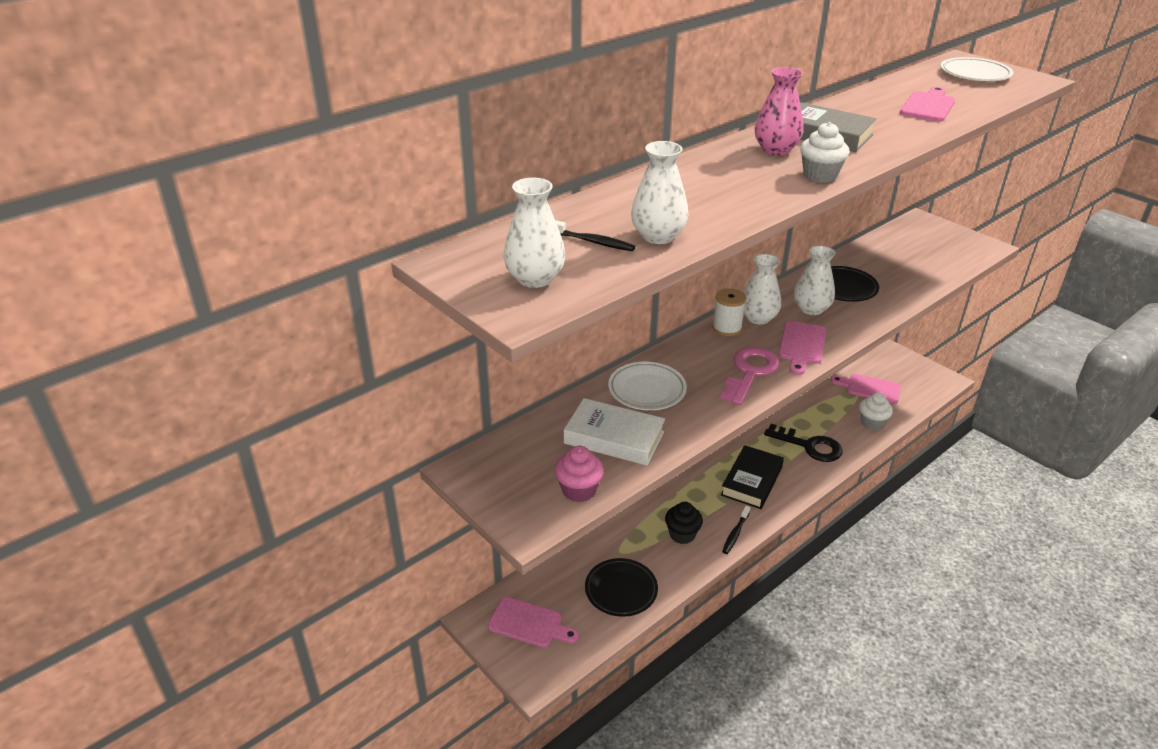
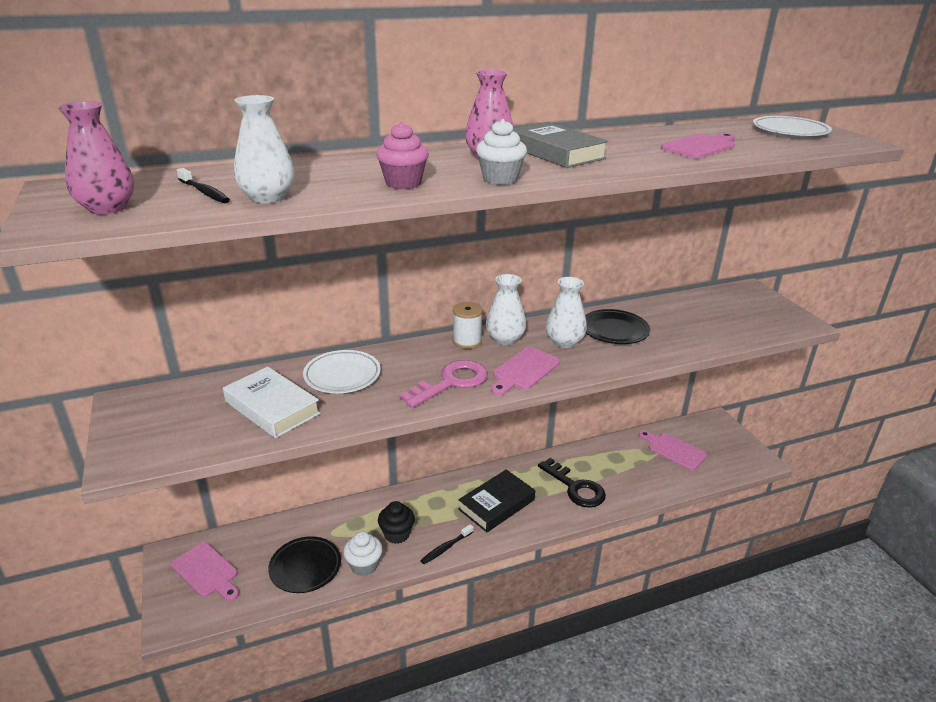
camera: 20 degrees right, 5 degrees down
(535, 279) = (107, 208): white vase -> pink vase
(579, 490) = (195, 443): pink cupcake -> pink cupcake (403, 183)
(872, 423) = (654, 483): white cupcake -> white cupcake (364, 565)

